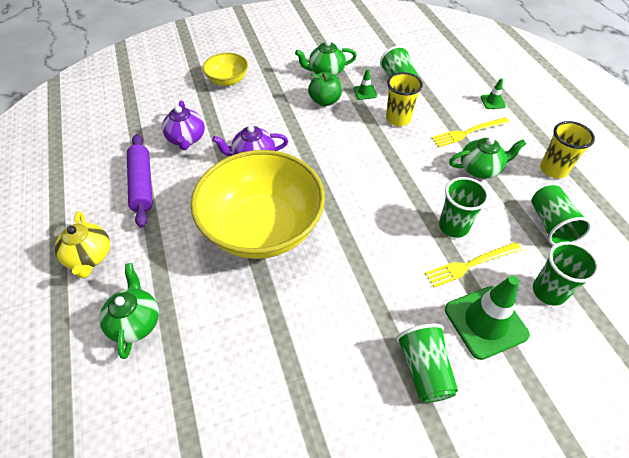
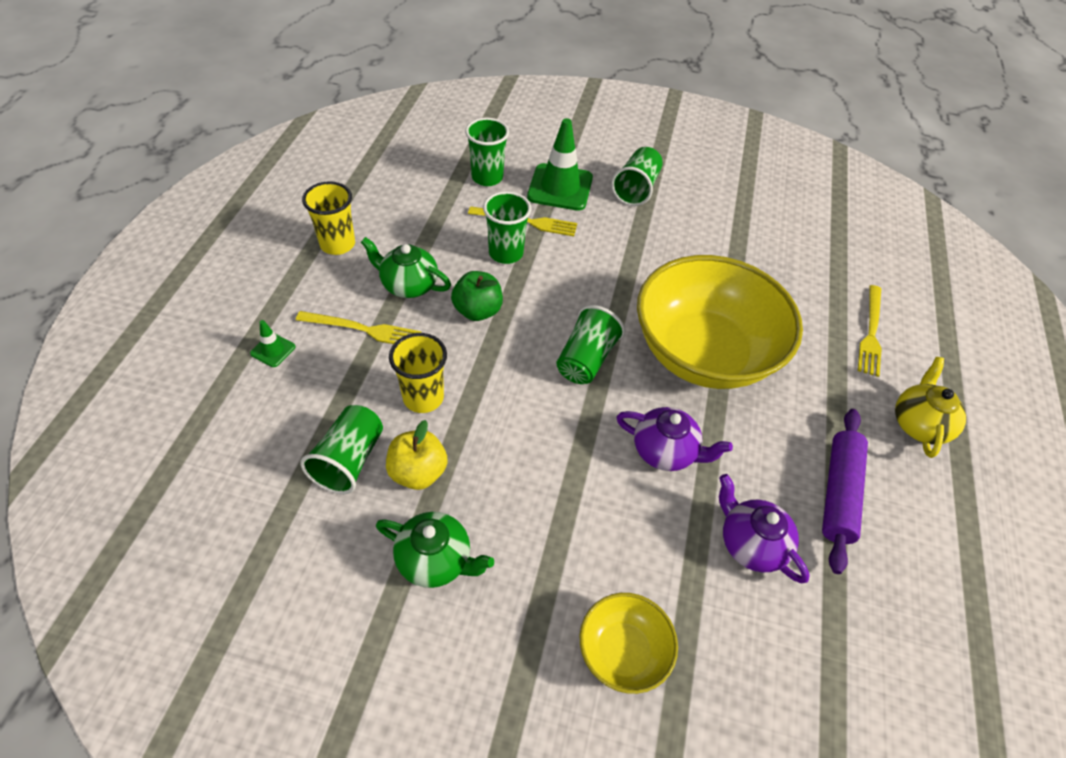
camera: 150 degrees left, 0 degrees up
(135, 322) = (871, 333): green teapot -> yellow fork
(186, 139) = (751, 543): purple teapot -> purple teapot turned 60 degrees counterclockwise
(325, 101) = (493, 492): green apple -> green apple (477, 311)
(365, 92) = (418, 472): green traffic cone -> yellow apple
(551, 225) = (416, 209): green cup -> green cup (586, 359)

